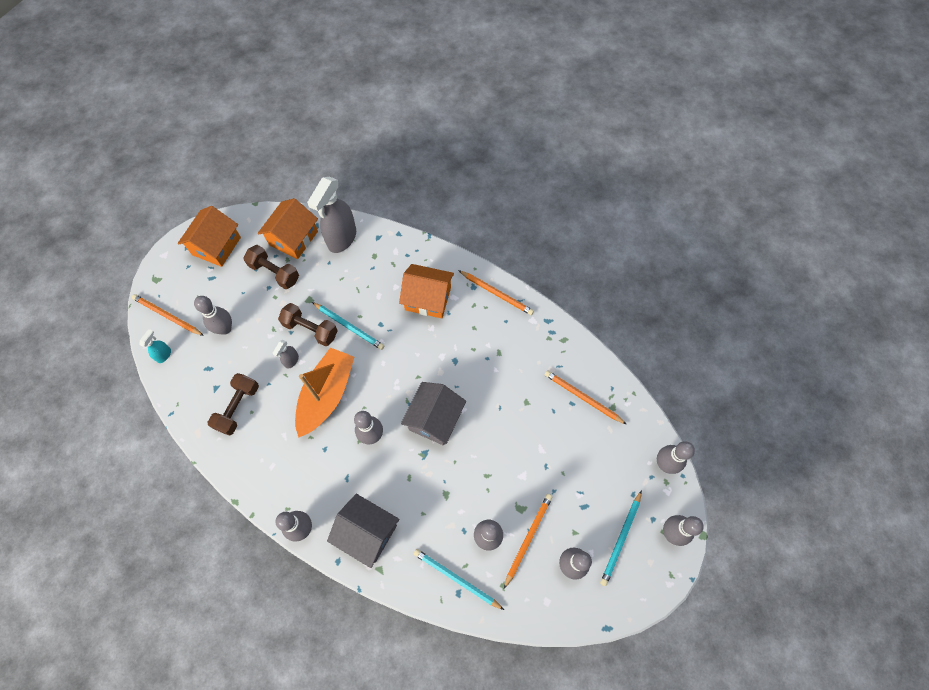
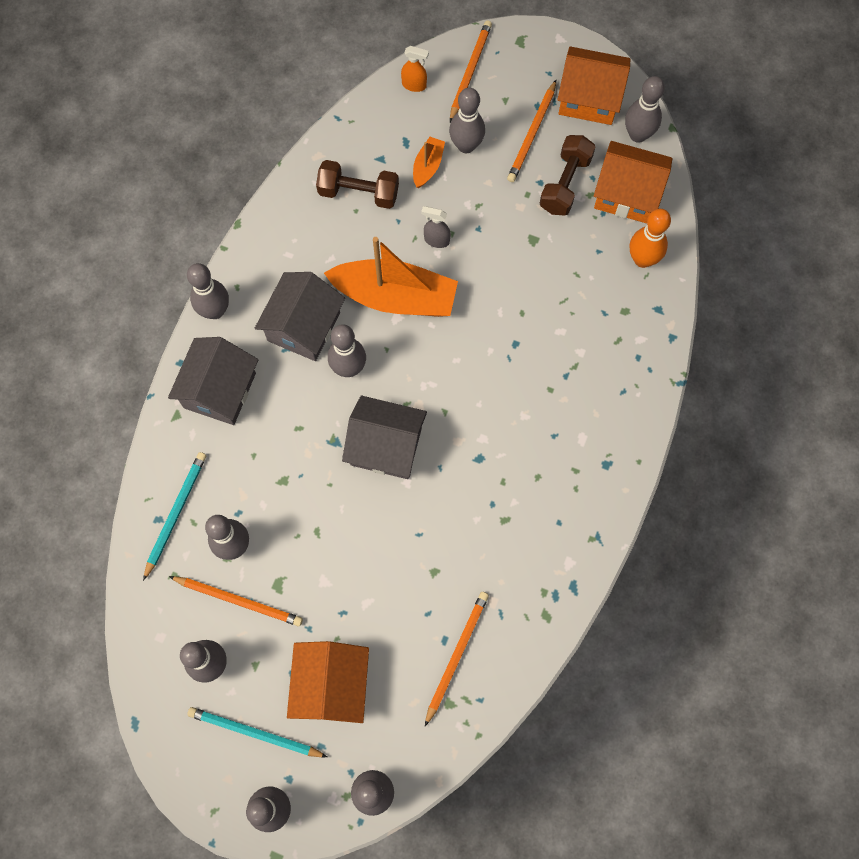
camera: 80 degrees right, 5 degrees up
(164, 355) = (414, 85): turquoise spray bottle -> orange spray bottle
(232, 357) = (427, 166): none -> orange boat
(253, 223) = (638, 135): none -> grey bowling pin
(310, 329) = (487, 253): brown dumbbell -> none
(332, 462) = (304, 326): none -> grey house
(342, 239) = (642, 259): grey spray bottle -> orange bowling pin
(349, 326) = (502, 302): turquoise pencil -> none
(428, 298) = (571, 402): orange house -> orange house (331, 685)
(496, 293) = (602, 501): orange pencil -> orange pencil (532, 134)

